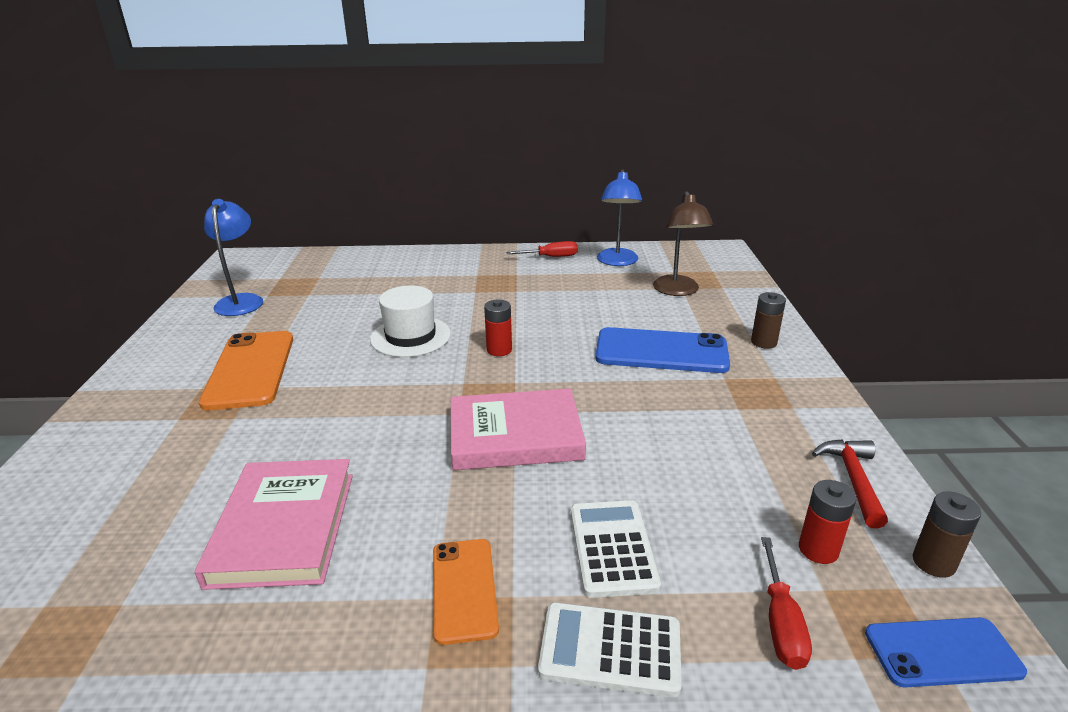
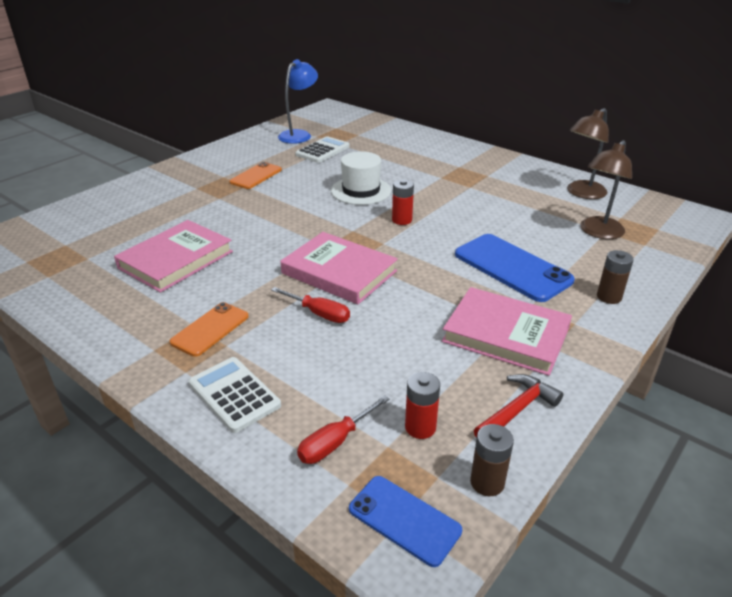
camera: 40 degrees right, 5 degrees up
(250, 369) = (256, 176): orange phone -> orange phone, size x0.60
(551, 257) = (532, 172): red screwdriver -> red screwdriver (318, 313)
(612, 548) = (304, 354): white calculator -> white calculator (322, 151)
(617, 262) = (582, 193): blue lamp -> brown lamp
(747, 416) = (506, 335): none -> pink book

